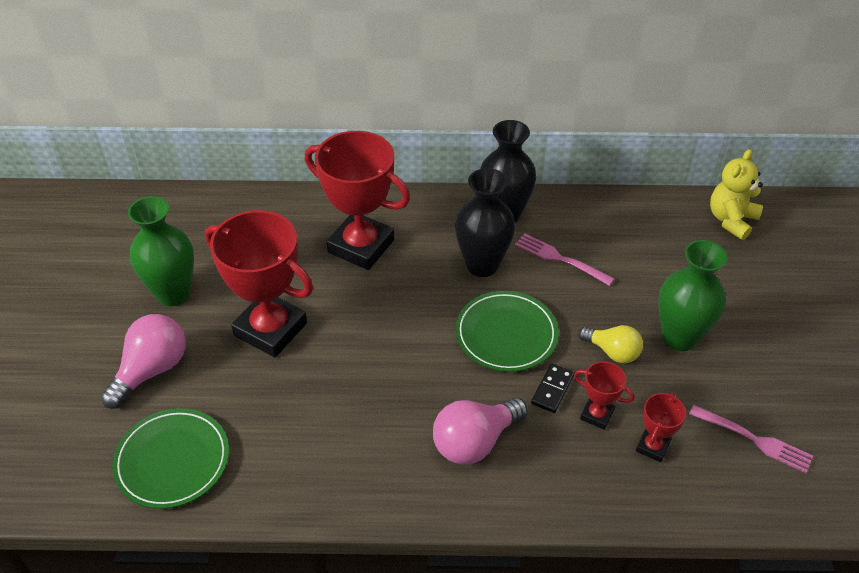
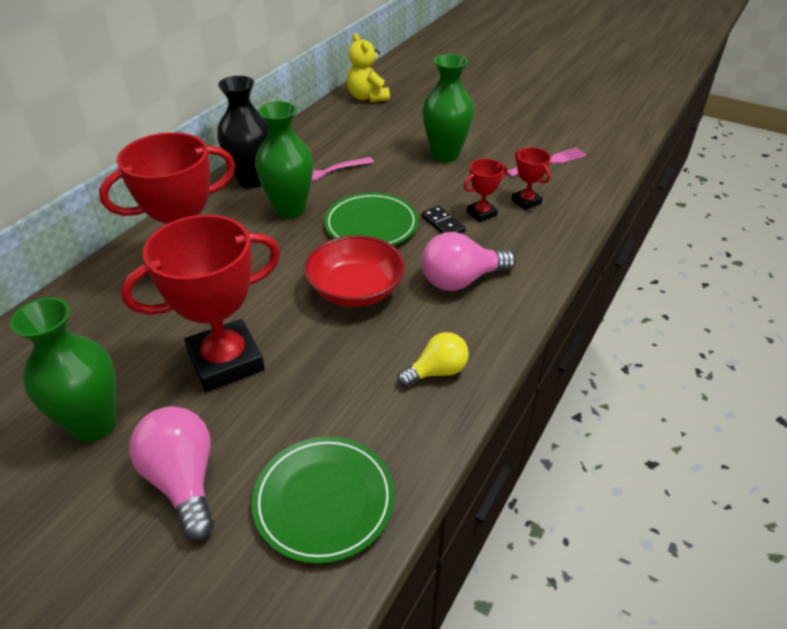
camera: 60 degrees left, 5 degrees down
(406, 368) = (356, 290): none -> red bowl
(474, 442) = (461, 280): pink light bulb -> pink light bulb turned 75 degrees clockwise
(482, 265) = (290, 209): black vase -> green vase
(612, 352) = (432, 185): yellow light bulb -> yellow light bulb (437, 371)

